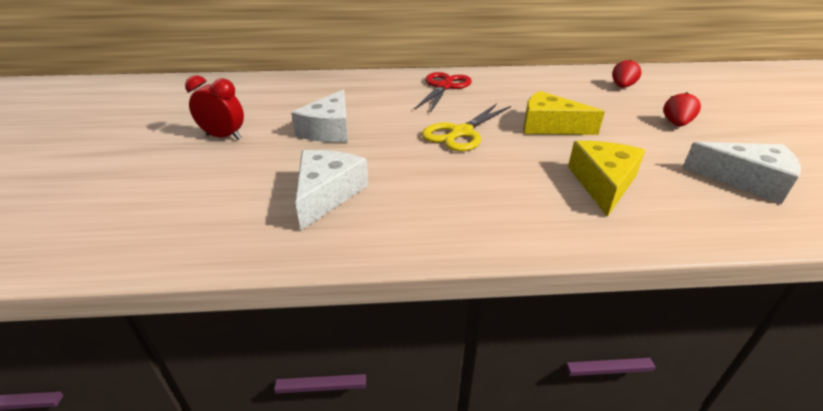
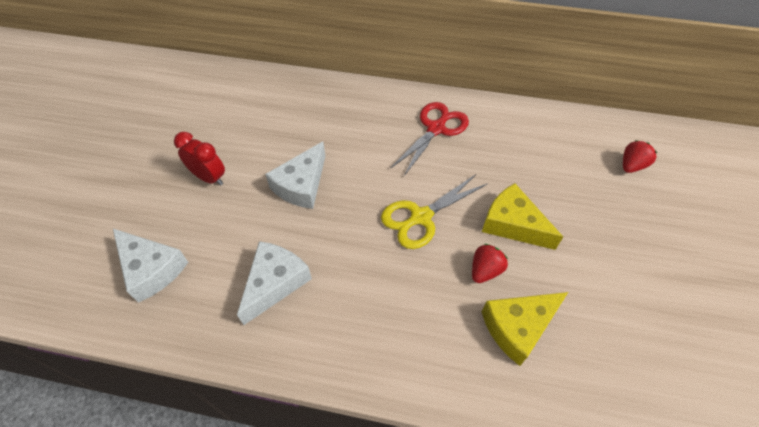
camera: 15 degrees right, 20 degrees up
(603, 183) = (518, 327): yellow cheese -> yellow cheese turned 150 degrees counterclockwise
(676, 124) = (649, 249): red strawberry -> red strawberry (485, 270)
(745, 180) = (660, 357): white cheese -> white cheese (151, 269)

